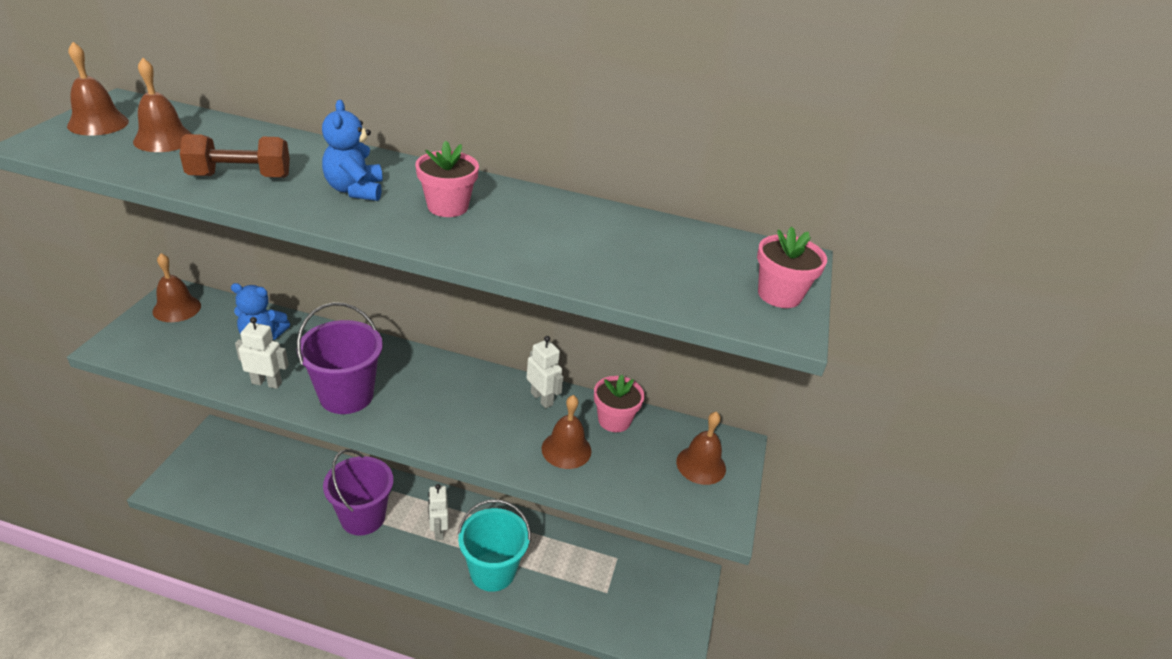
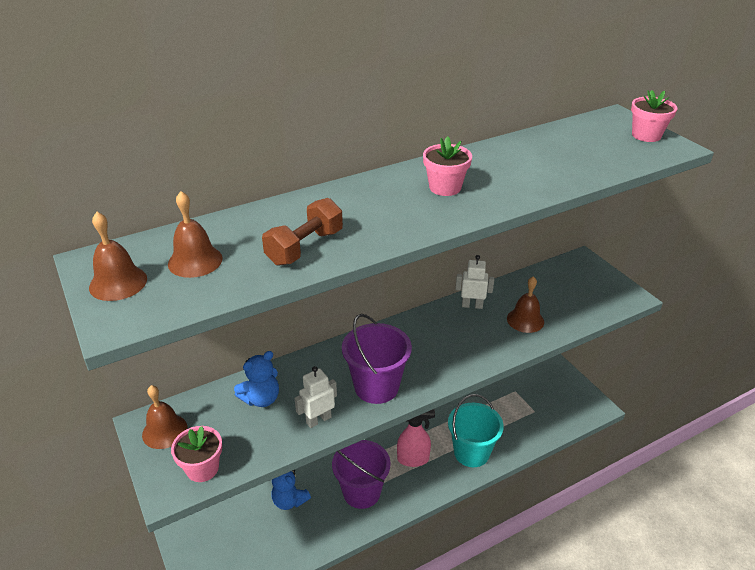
camera: 40 degrees left, 0 degrees up
(355, 190) = (382, 211): blue teddy bear -> blue teddy bear (289, 501)
(438, 530) = (413, 459): white robot -> pink spray bottle
(614, 420) = (519, 289): pink flower pot -> pink flower pot (202, 468)
(701, 465) = (585, 279): brown bell -> none

